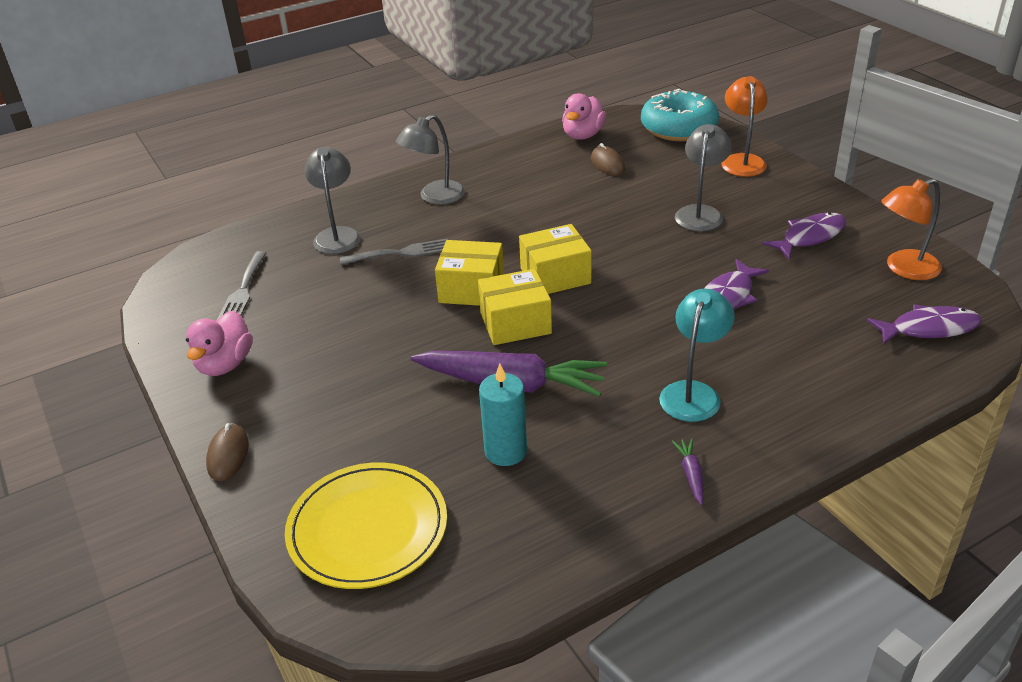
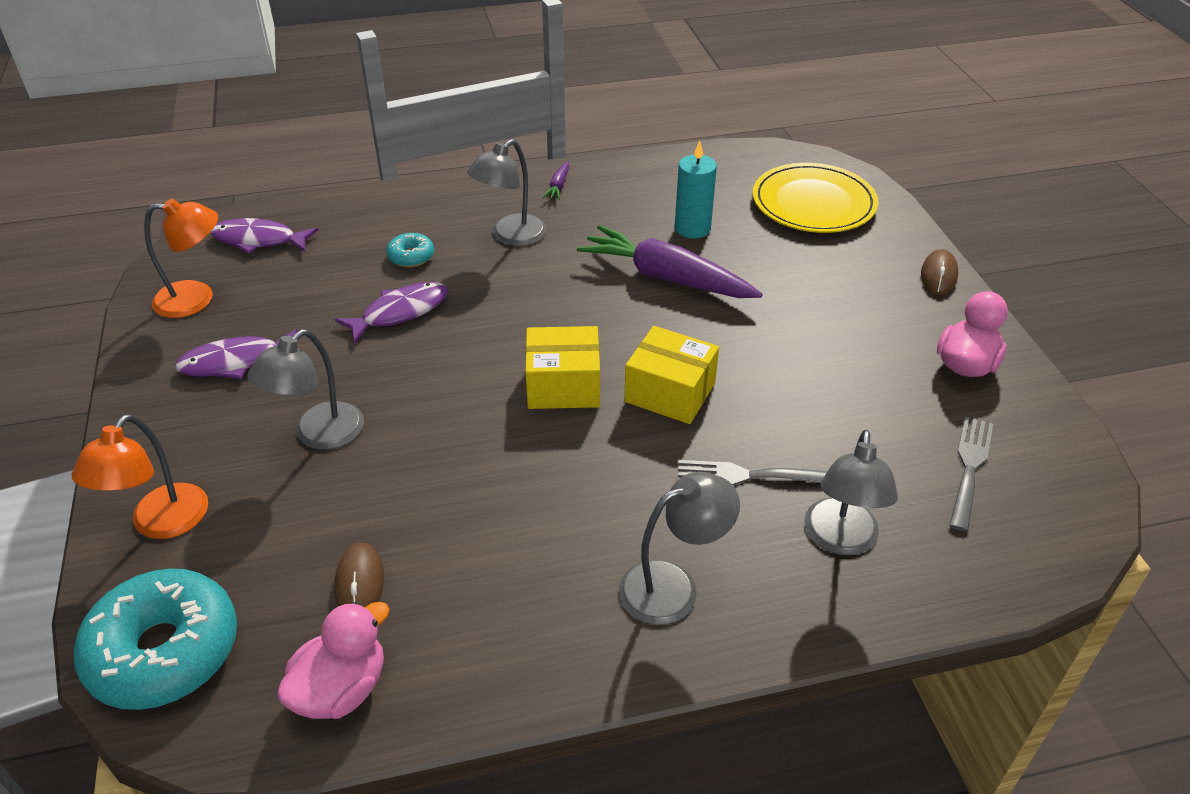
camera: 165 degrees left, 5 degrees up
(515, 323) = (636, 337): yellow box -> none
(693, 392) = (511, 236): turquoise lamp -> grey lamp
(769, 347) = (411, 256): none -> turquoise donut

